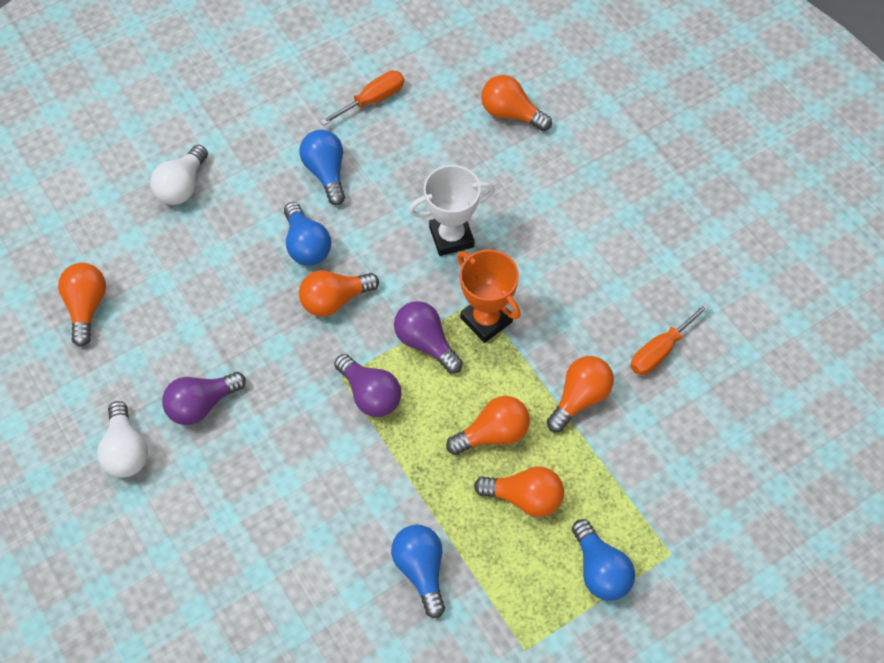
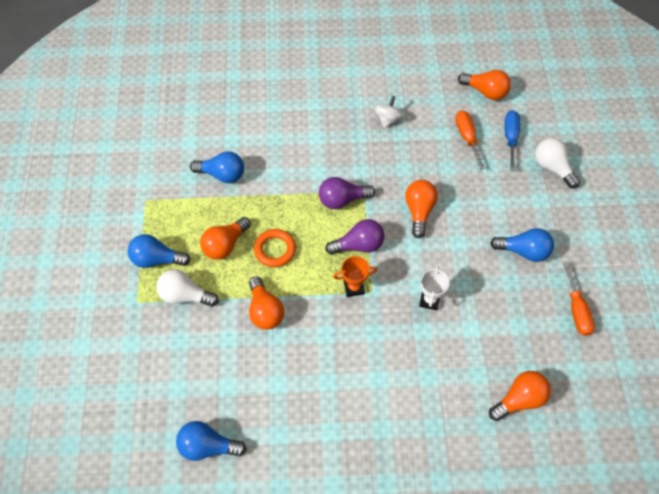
camera: 120 degrees right, 0 degrees up
(126, 451) = (381, 78): white light bulb -> white light bulb (185, 295)
(156, 247) = (510, 138): none -> blue screwdriver
(201, 405) = (388, 119): purple light bulb -> white spinning top
(306, 245) = (469, 214): blue light bulb -> blue light bulb (208, 446)
(451, 237) = (429, 300): white trophy -> white trophy, size x0.66
(486, 320) = (354, 287): orange trophy -> orange trophy, size x0.66
(493, 434) = (275, 250): orange light bulb -> orange ring
(660, 350) = (265, 381): orange screwdriver -> orange screwdriver (467, 137)

